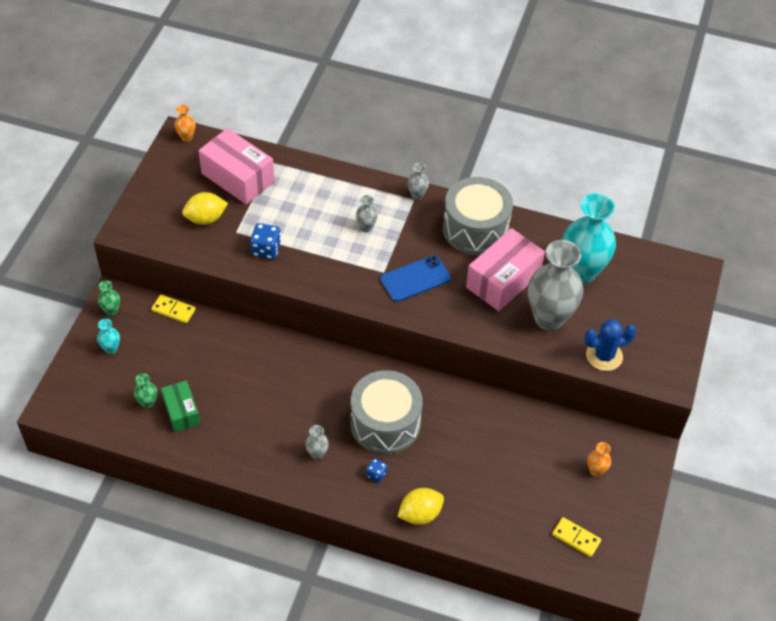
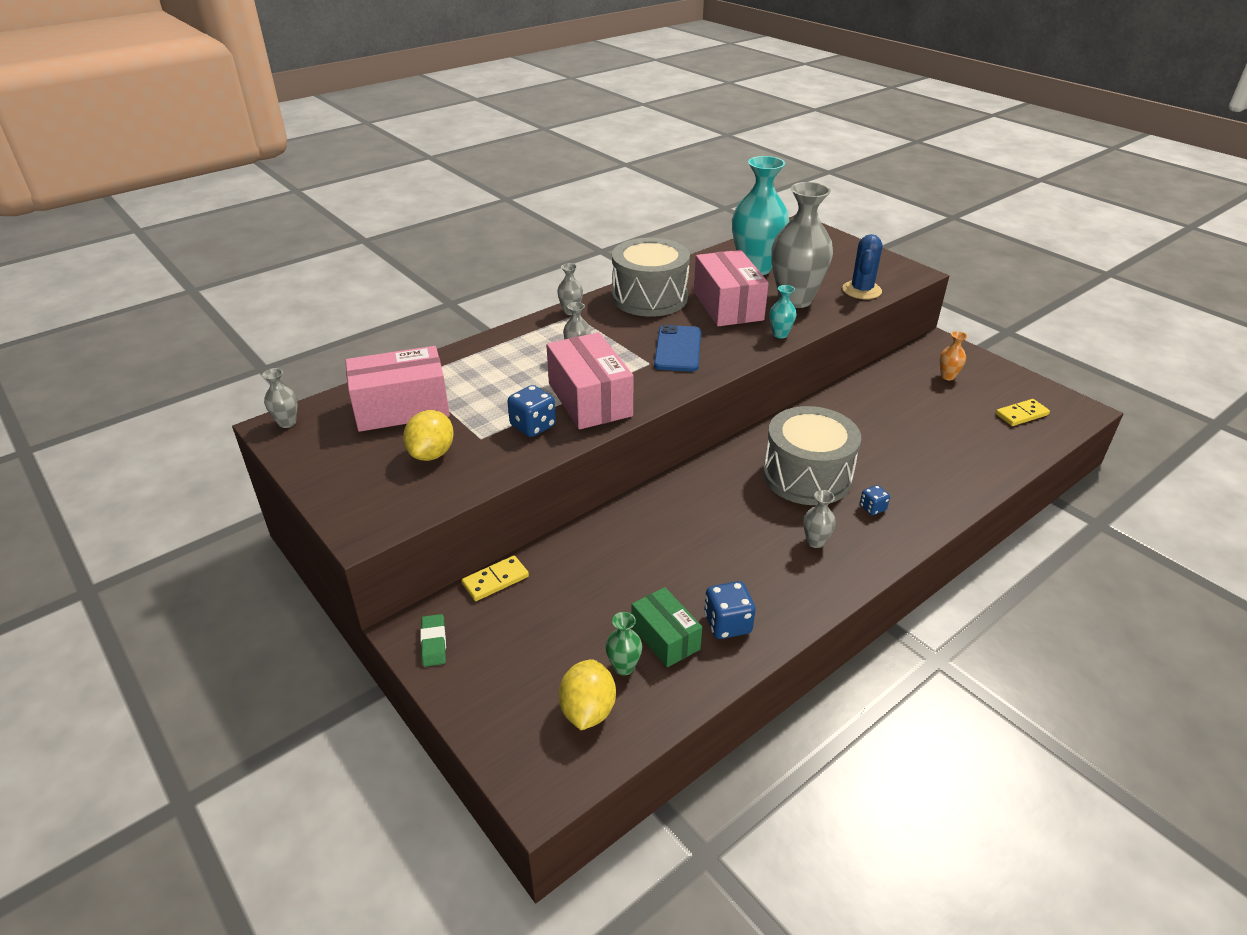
camera: 55 degrees left, 15 degrees down
(111, 311) = (434, 643): green vase -> green eraser
(111, 349) = (497, 670): turquoise vase -> turquoise vase (780, 334)
(181, 412) = (665, 638): green box -> green box turned 45 degrees clockwise
(186, 137) = (287, 423): orange vase -> grey vase
(211, 437) = (727, 624): none -> blue dice
(315, 262) = (590, 399): none -> pink box
(420, 514) = (944, 498): yellow lemon -> yellow lemon (587, 710)

